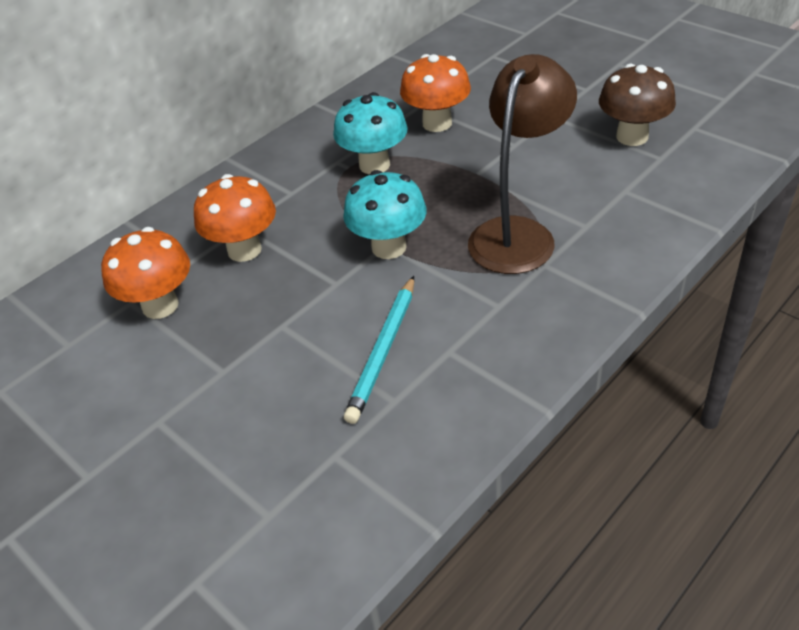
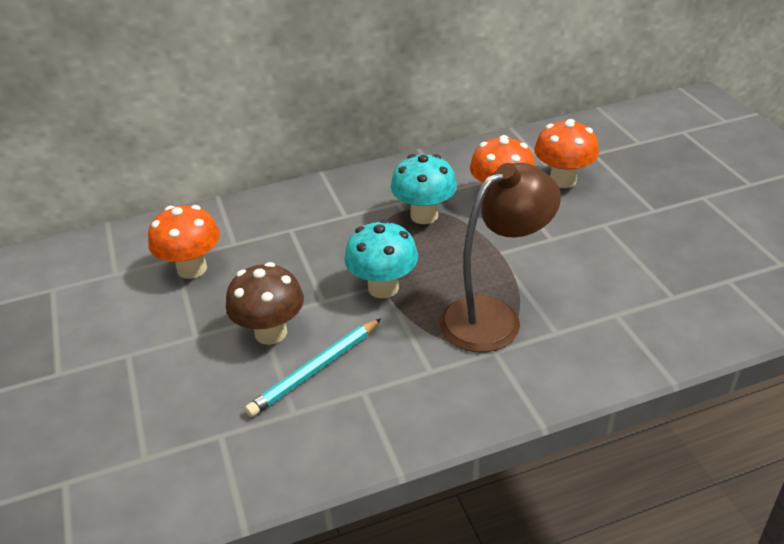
camera: 25 degrees right, 5 degrees down
(244, 250) = (278, 248): orange mushroom -> orange mushroom (563, 180)
(632, 137) = (661, 268): brown mushroom -> brown mushroom (271, 332)

